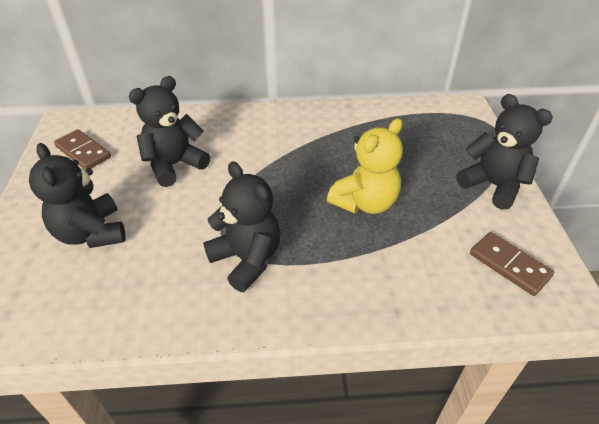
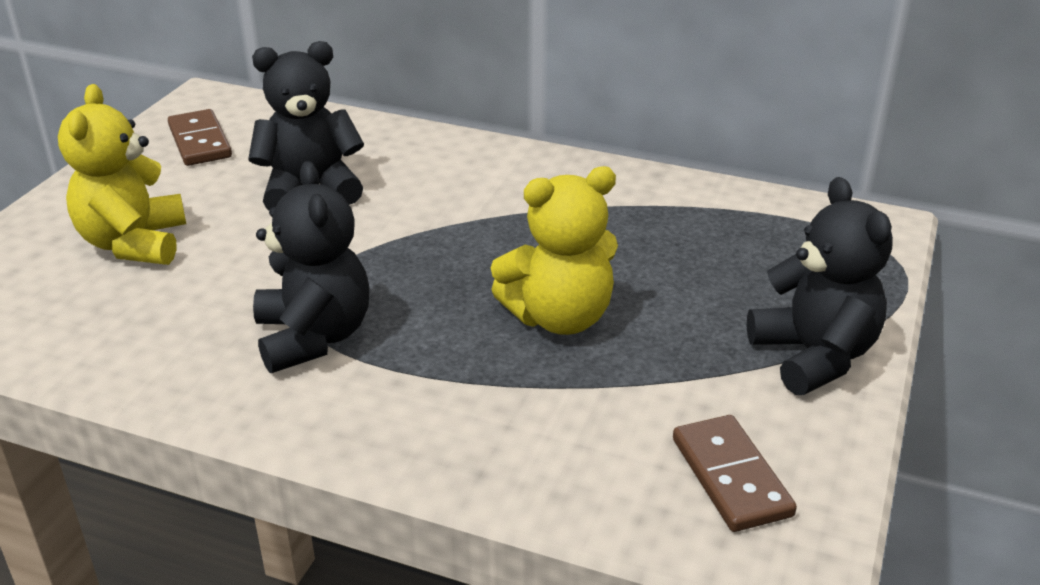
camera: 25 degrees right, 10 degrees down
(91, 233) = (134, 243): black teddy bear -> yellow teddy bear

